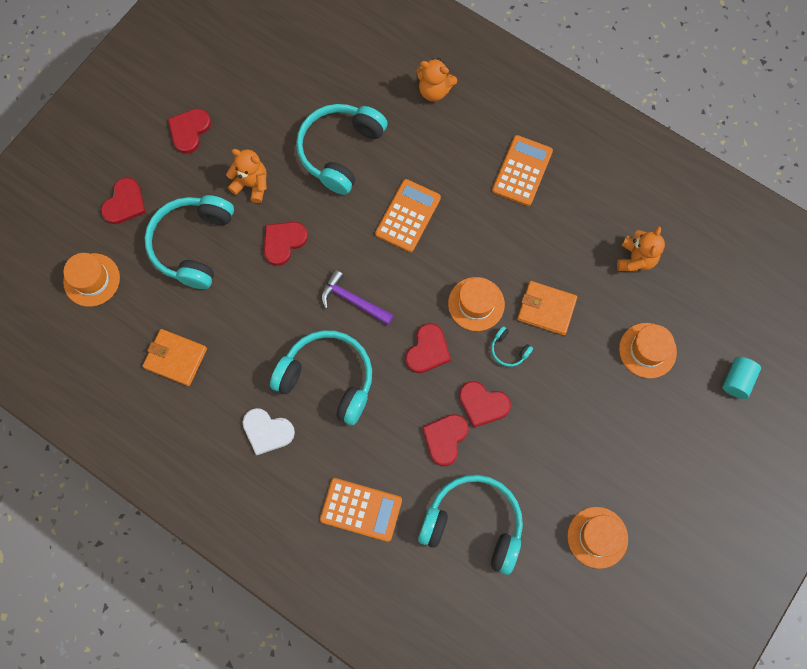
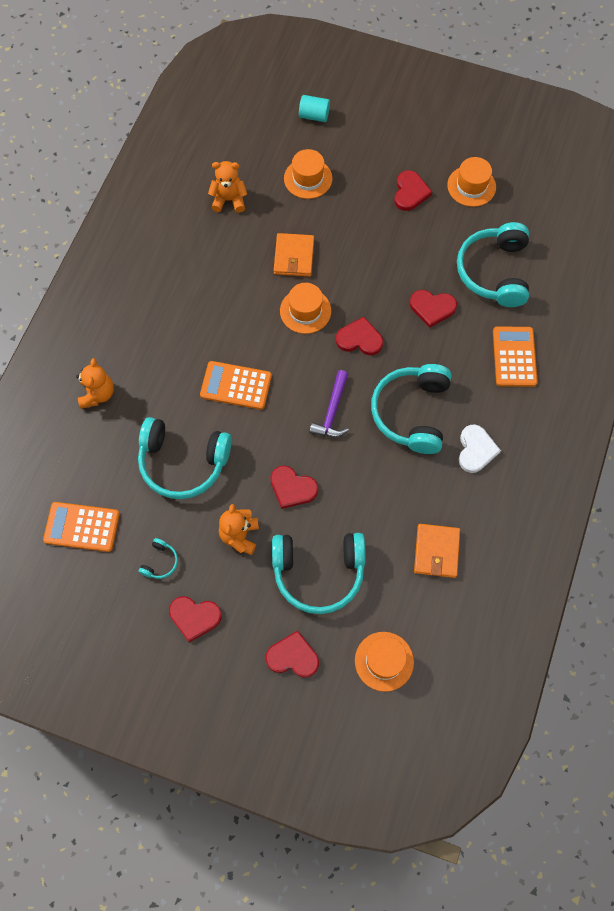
camera: 105 degrees left, 5 degrees down
(483, 404) = (393, 286): red heart -> red heart (410, 192)
(508, 350) = (339, 277): turquoise headphones -> turquoise headphones (160, 562)
(522, 171) = (166, 301): orange calculator -> orange calculator (82, 527)

